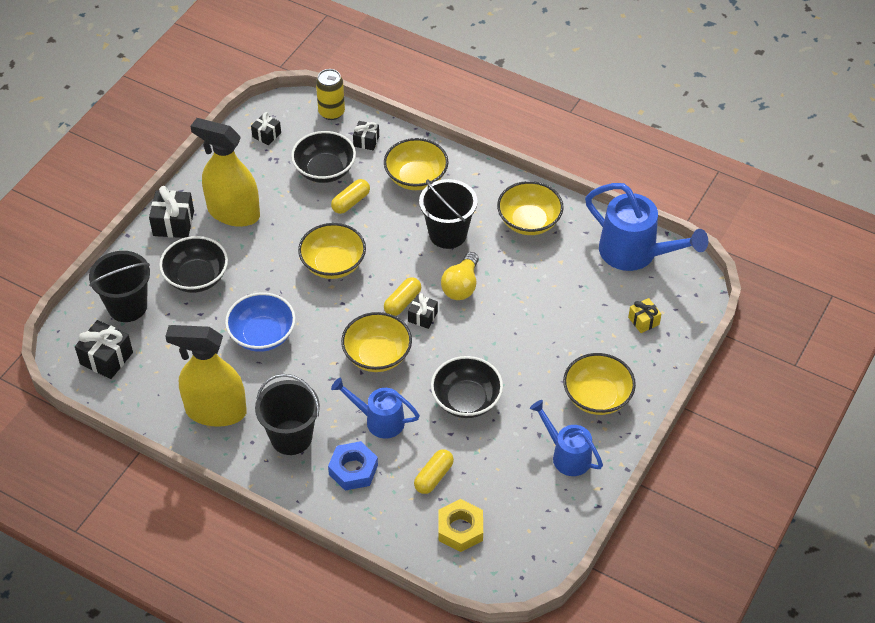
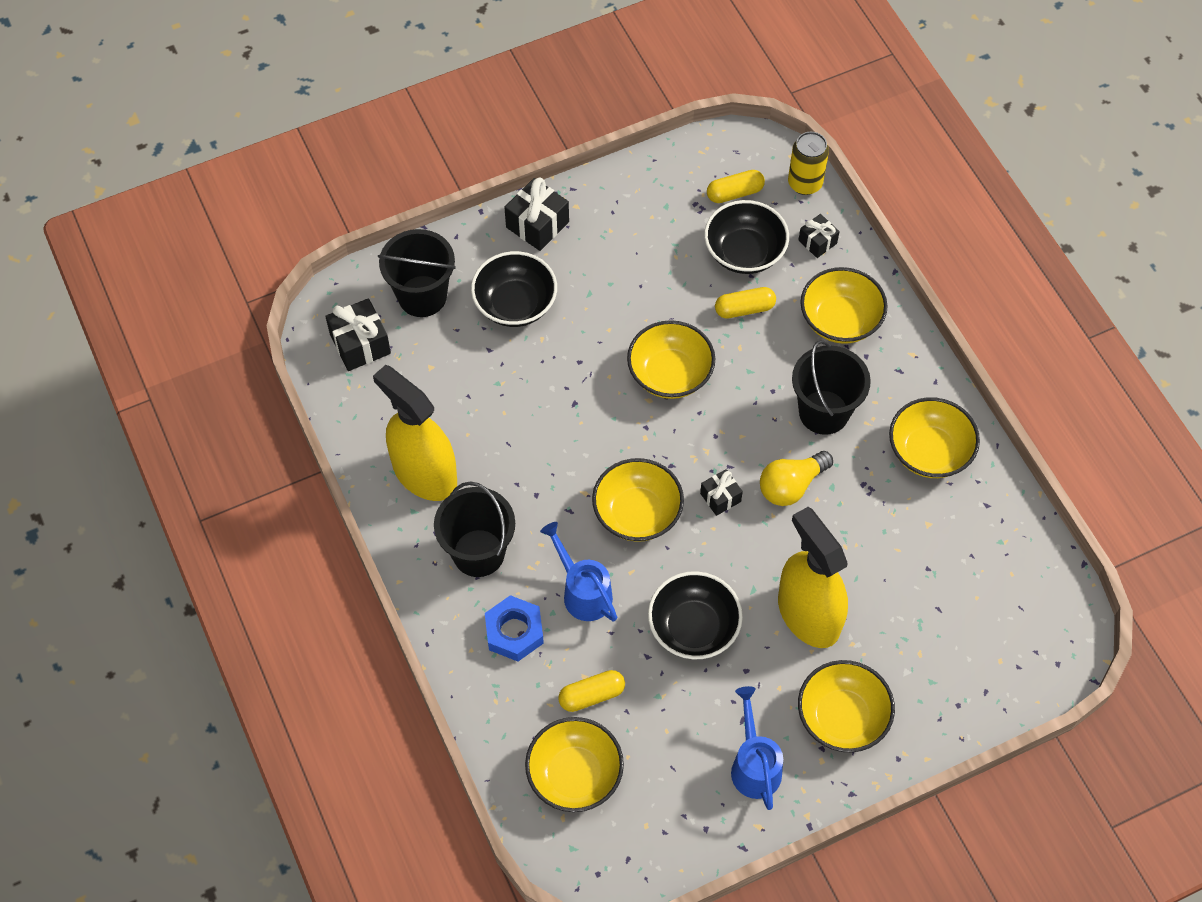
camera: 35 degrees right, 10 degrees up
(233, 212) = (609, 248): yellow spray bottle -> yellow spray bottle (808, 615)
(262, 335) = (534, 414): blue bowl -> none
(266, 135) = (712, 172): black gift -> none
(402, 302) = (711, 466): yellow capsule -> yellow capsule (734, 193)
(460, 529) = (574, 775): yellow nut -> yellow bowl
(635, 253) = (1025, 567): blue watering can -> none
(643, 321) = (968, 658): yellow gift -> none

